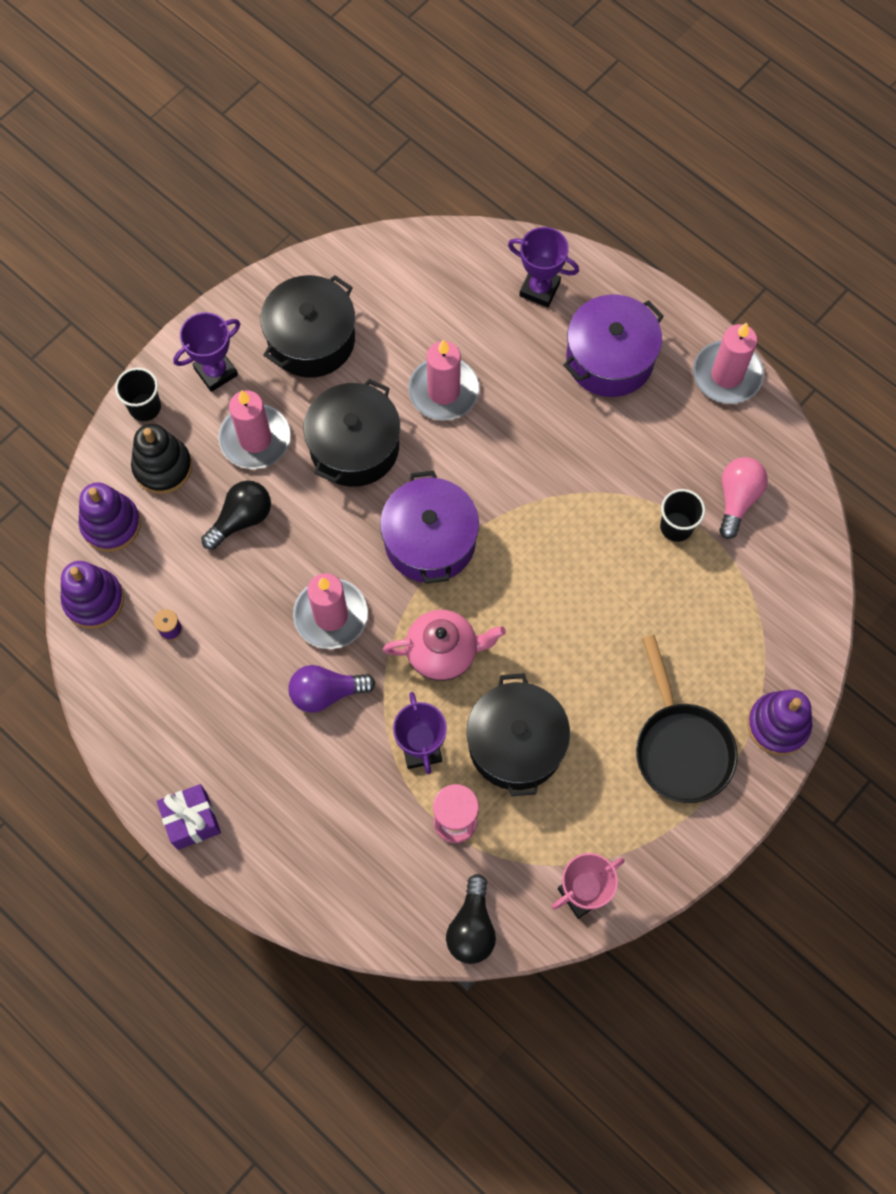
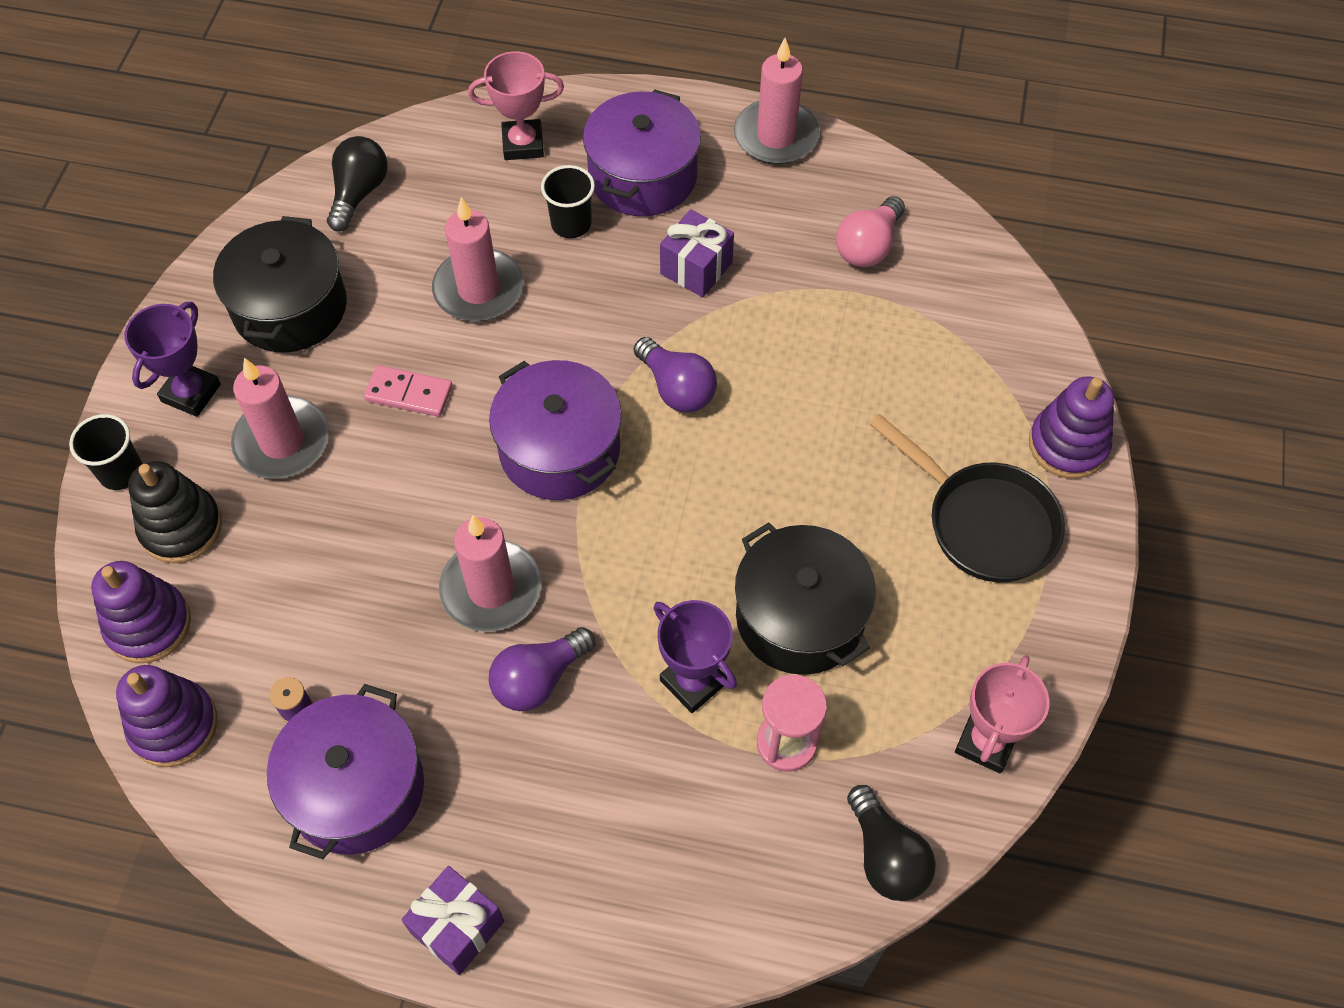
camera: 30 degrees left, 10 degrees down
(179, 701) = (356, 788): none -> purple pot
(241, 519) = (316, 537): black light bulb -> black light bulb (359, 193)
(354, 446) = (409, 393): black pot -> pink domino
(443, 652) = (651, 561): pink teapot -> none
(534, 537) = (676, 388): none -> purple light bulb
(539, 289) = (523, 144): purple trophy -> pink trophy
(603, 452) = (696, 268): none -> purple gift
(676, 527) = (823, 303): black cup -> black cup (571, 224)
(737, 499) = (868, 246): pink light bulb -> pink light bulb turned 135 degrees counterclockwise

